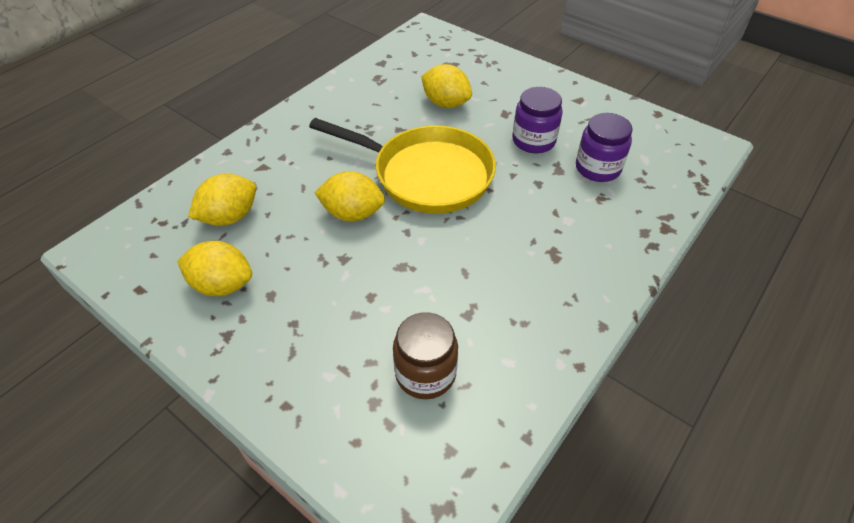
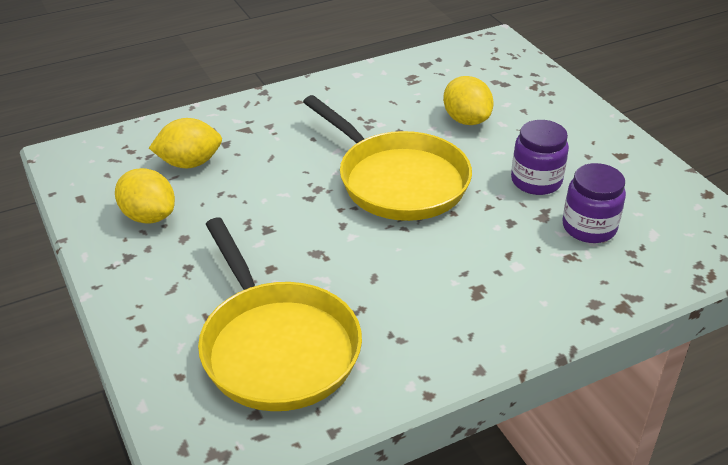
camera: 25 degrees right, 10 degrees down
(352, 213) = (301, 193): yellow lemon -> none
(425, 373) = (276, 346): brown jar -> yellow pan

